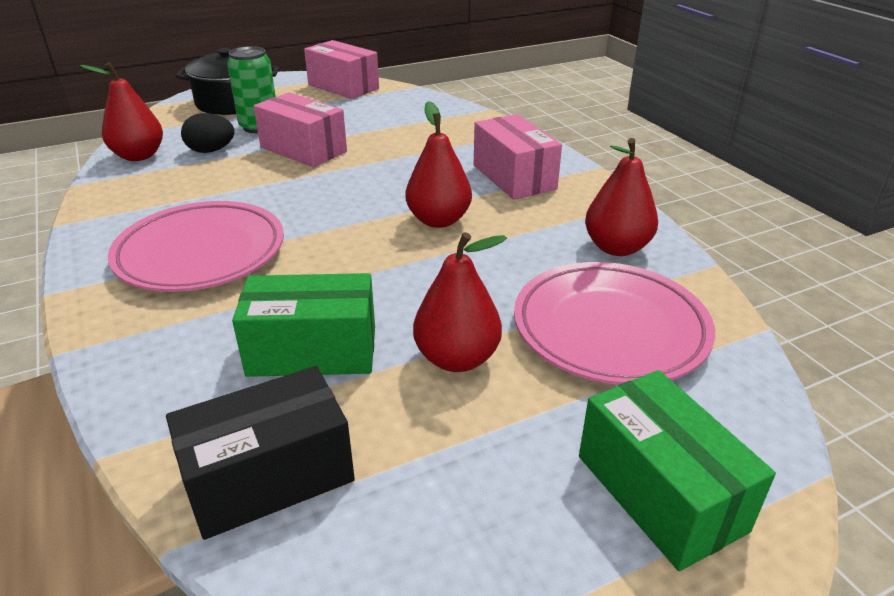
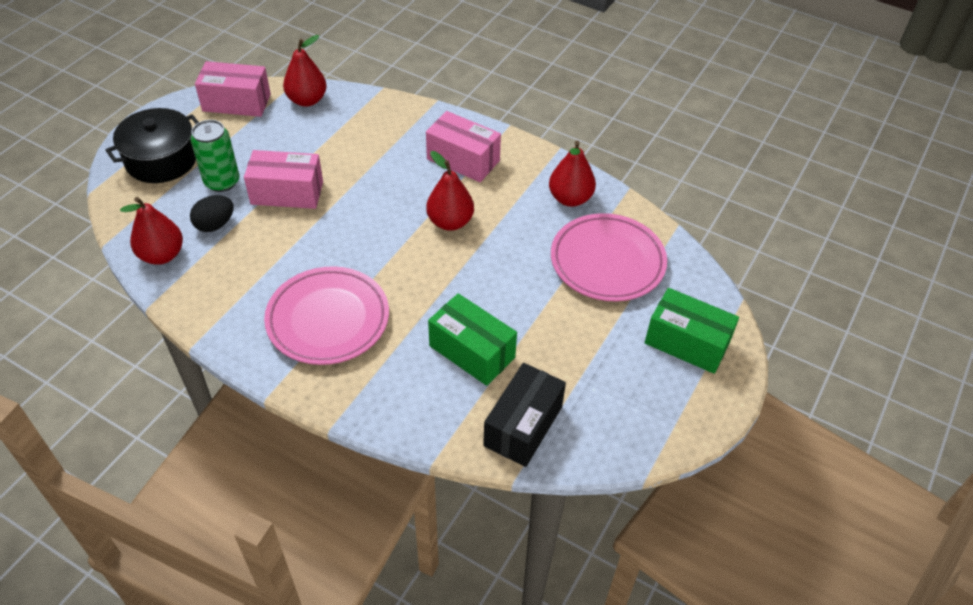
camera: 35 degrees left, 15 degrees up
(312, 351) = (472, 351): green box -> green box turned 75 degrees clockwise
(457, 358) = (549, 318): red pear -> red pear (307, 100)

